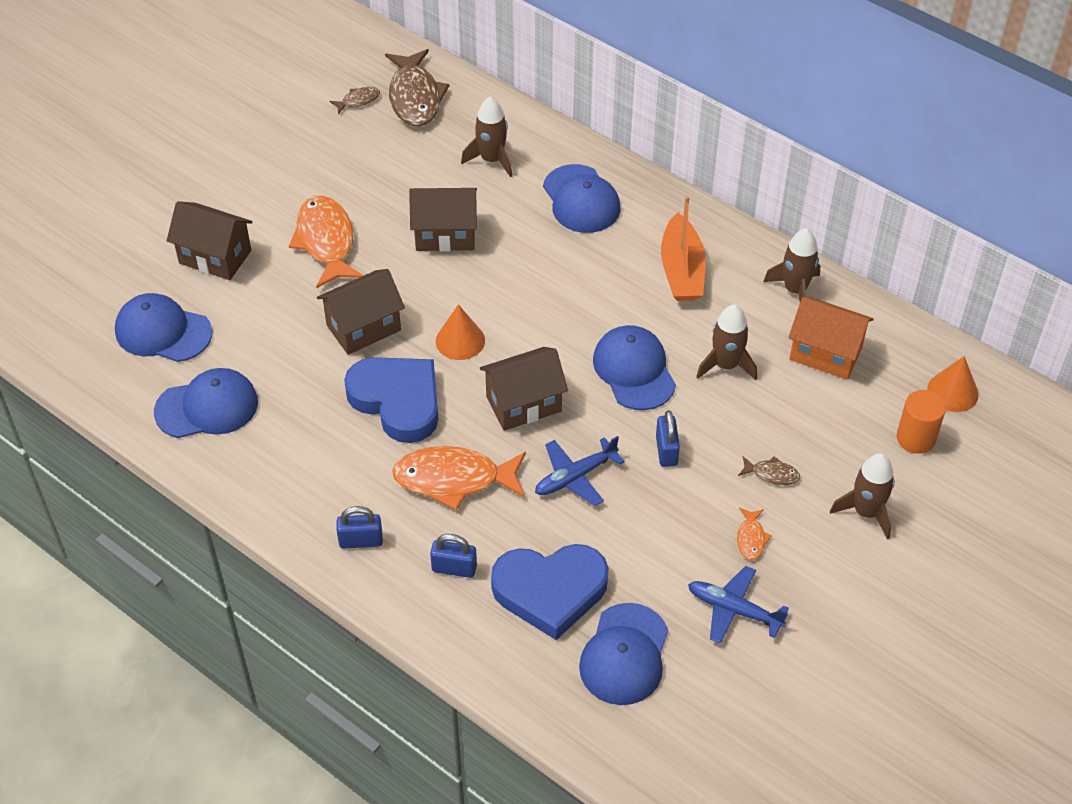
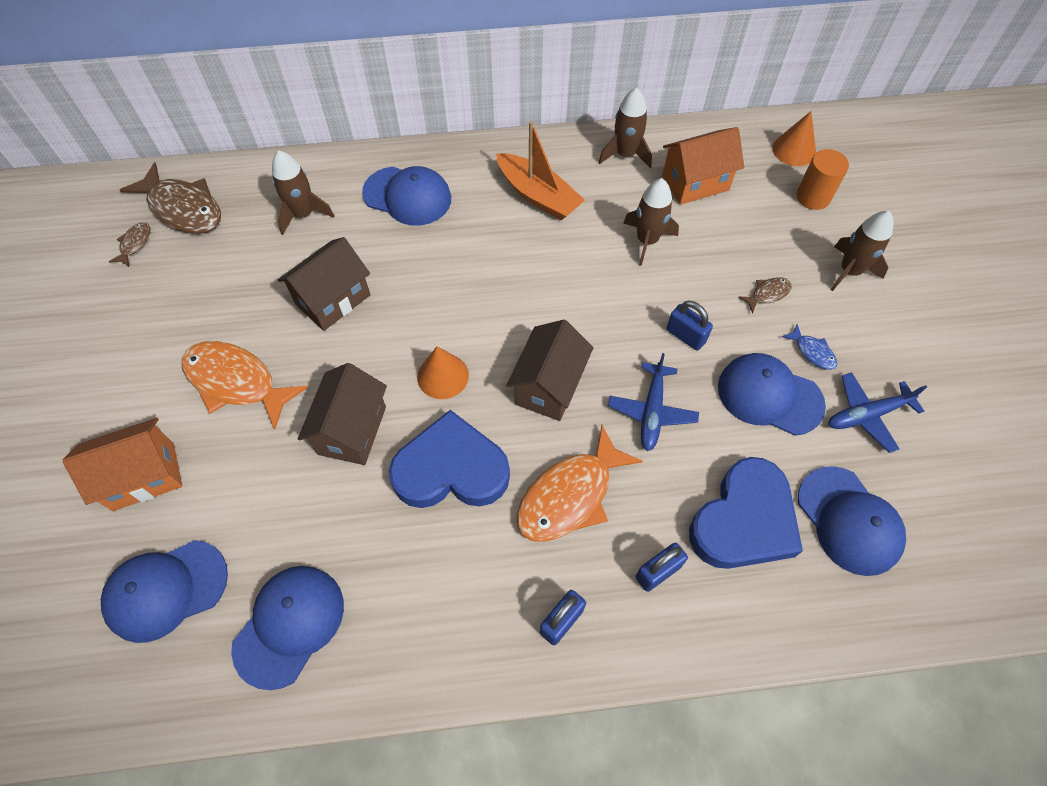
camera: 45 degrees left, 10 degrees up
(215, 257) = (144, 476): brown house -> orange house
(634, 370) = (594, 294): blue cap -> blue cap (769, 395)
(751, 538) = (812, 352): orange fish -> blue fish

